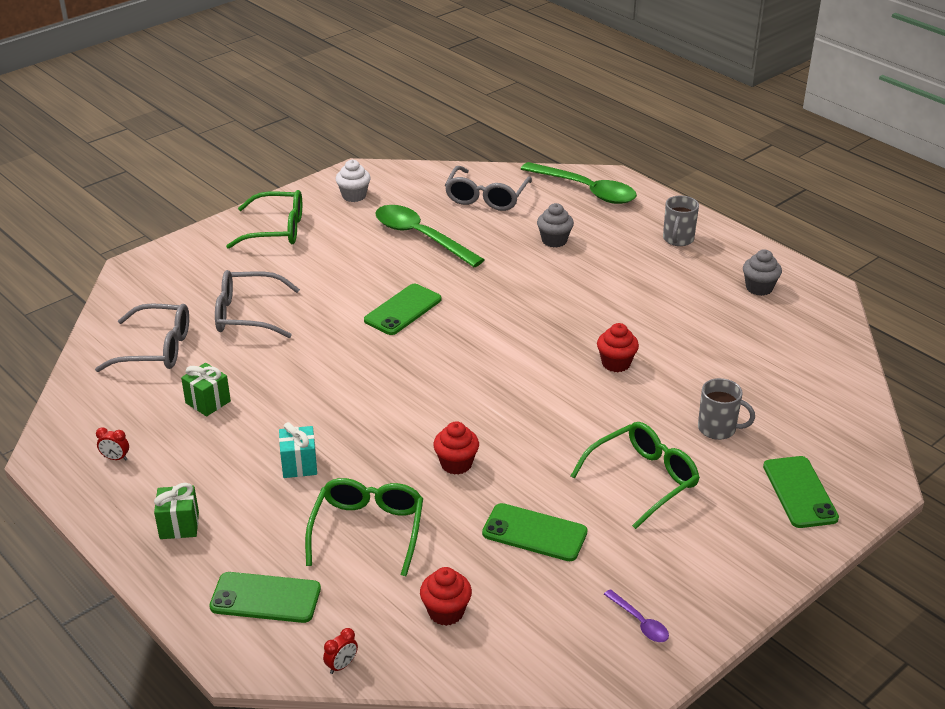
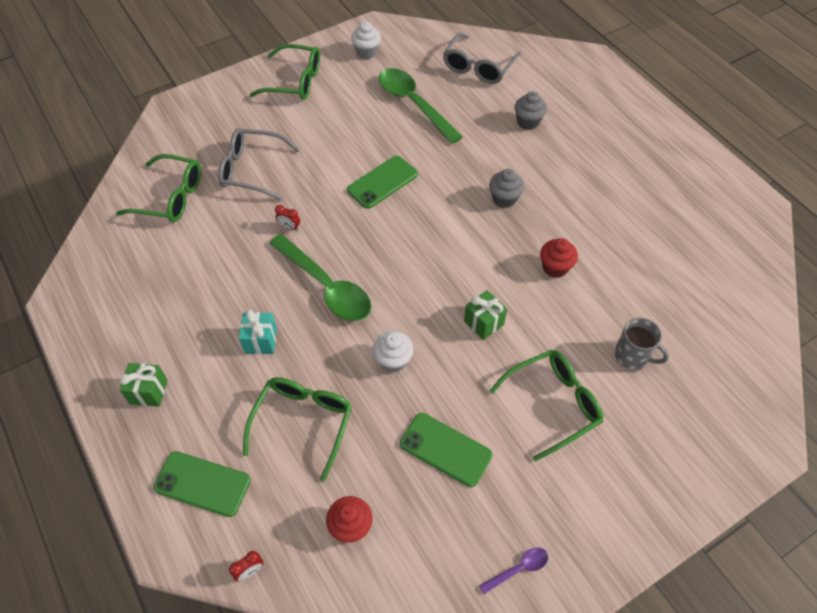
camera: 10 degrees right, 20 degrees up
(115, 458) = (113, 310): red clock -> red clock (289, 227)
(156, 349) = (170, 197): grey glasses -> green glasses
(208, 402) = (200, 260): green gift -> green gift (483, 323)
(456, 464) = (393, 360): red cupcake -> white cupcake
(586, 190) = (566, 69): green spoon -> green spoon (326, 286)
(640, 622) = (518, 569): purple spoon -> purple spoon turned 90 degrees counterclockwise
(678, 239) = (637, 134): grey mug -> none
(759, 288) = (700, 199): grey cupcake -> grey cupcake (504, 199)
(799, 492) = (693, 441): green phone -> none

